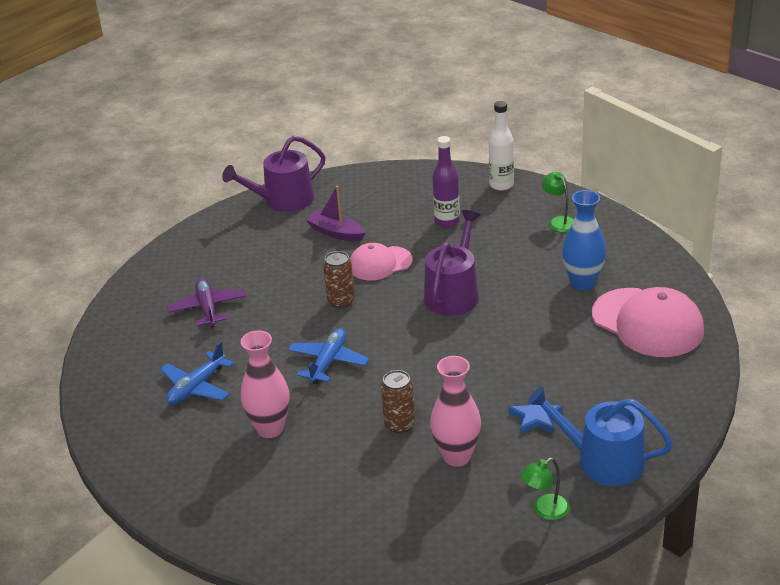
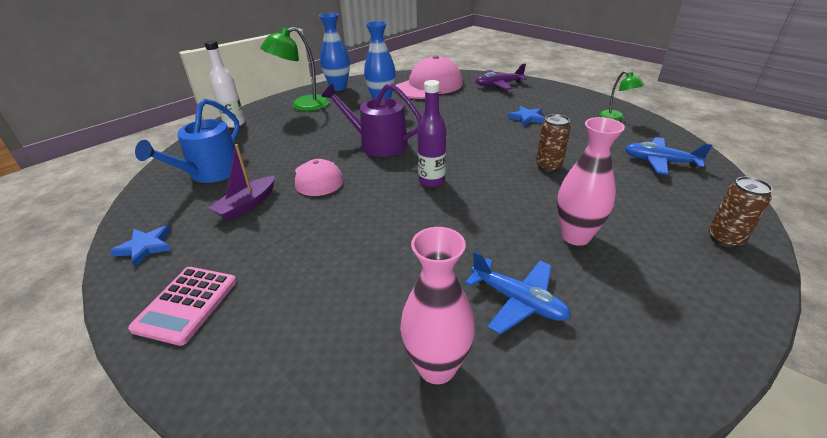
camera: 90 degrees left, 0 degrees up
(207, 308) = (355, 304): purple plane -> purple plane (498, 85)
(219, 237) = (186, 304): none -> pink calculator
(283, 200) = (145, 247): purple watering can -> blue star
(328, 362) = (468, 203): blue plane -> blue plane (660, 162)
(341, 301) = (372, 198): brown can -> brown can (725, 239)
(447, 221) = (271, 146): purple bottle -> purple bottle (432, 181)
(457, 456) = (577, 144): pink vase -> pink vase (437, 367)
(559, 221) = (302, 105): green lamp -> green lamp, size x1.77
(602, 460) = (561, 101): blue watering can -> blue watering can (211, 173)
(626, 240) = (338, 87): none -> blue vase

